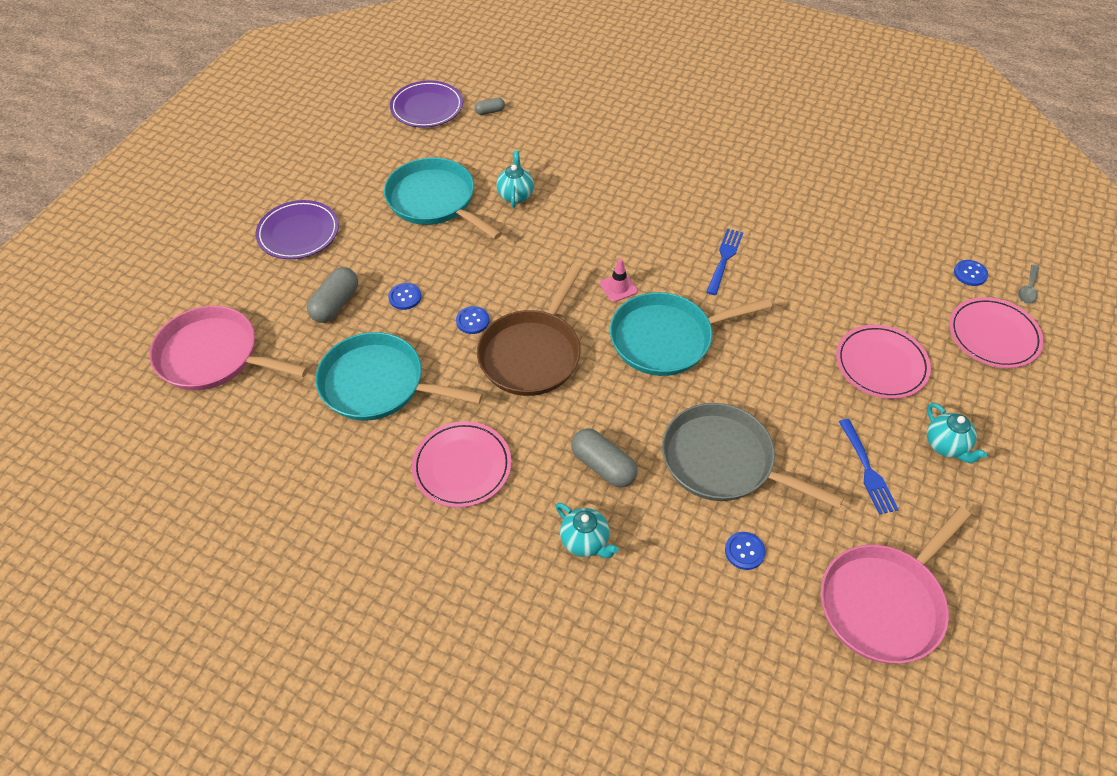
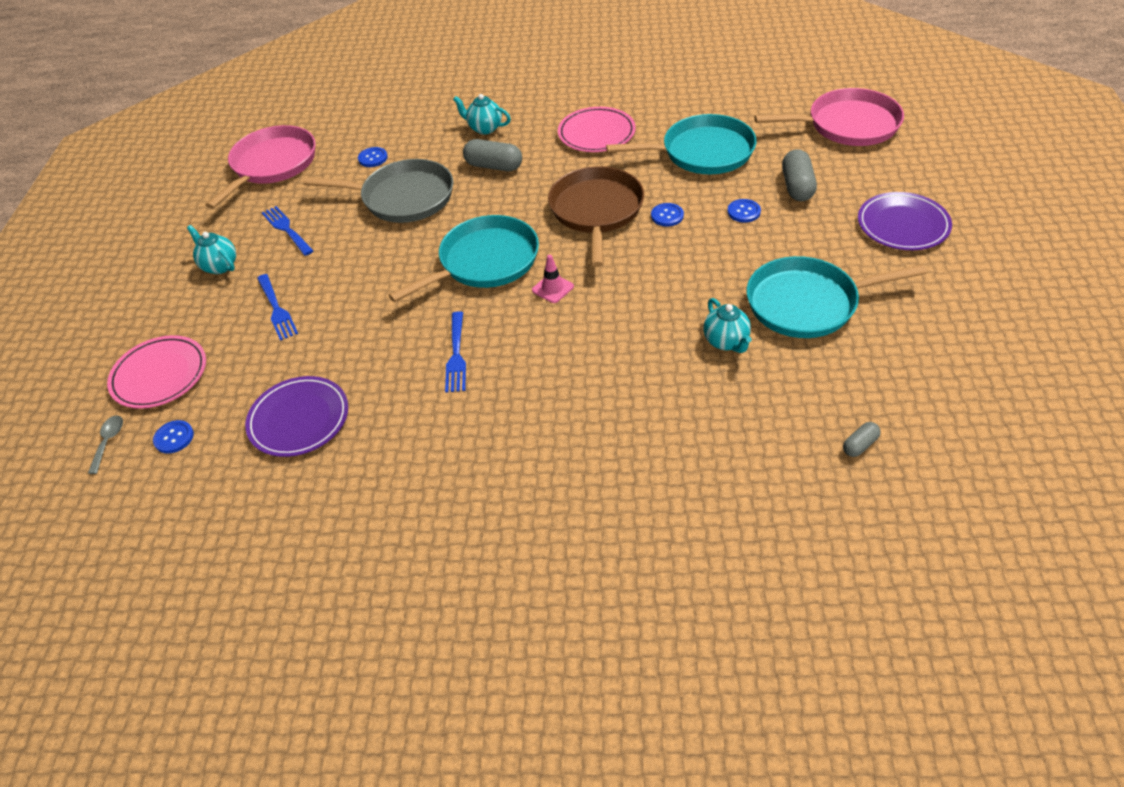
camera: 160 degrees right, 5 degrees down
(427, 107) = (945, 418): purple plate -> purple plate (299, 419)
(434, 201) = (807, 303): turquoise pan -> turquoise pan turned 150 degrees clockwise
(881, 364) = (276, 309): pink plate -> blue fork

